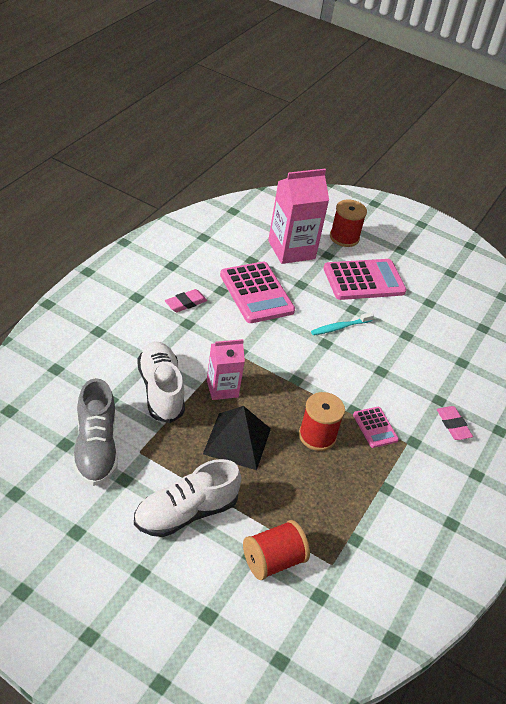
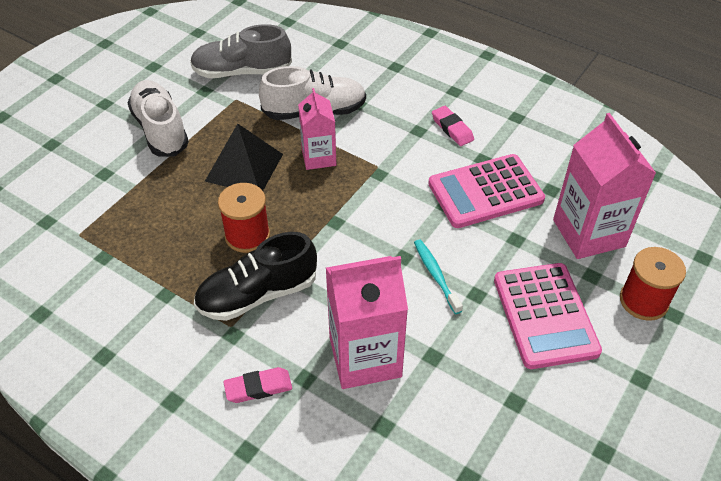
camera: 100 degrees right, 5 degrees up
(273, 560) = (94, 189): red spool -> none
(375, 427) = (257, 294): pink calculator -> black shoe
(415, 368) = (365, 357): none -> pink carton

